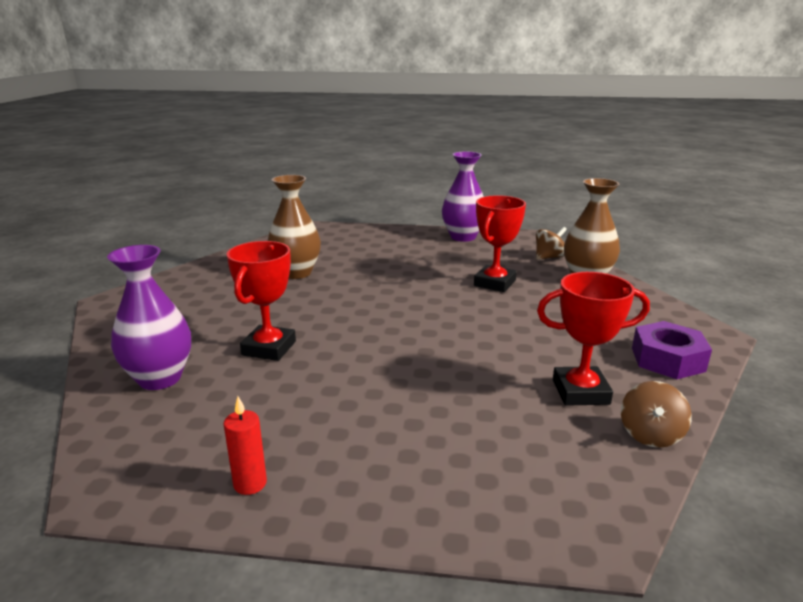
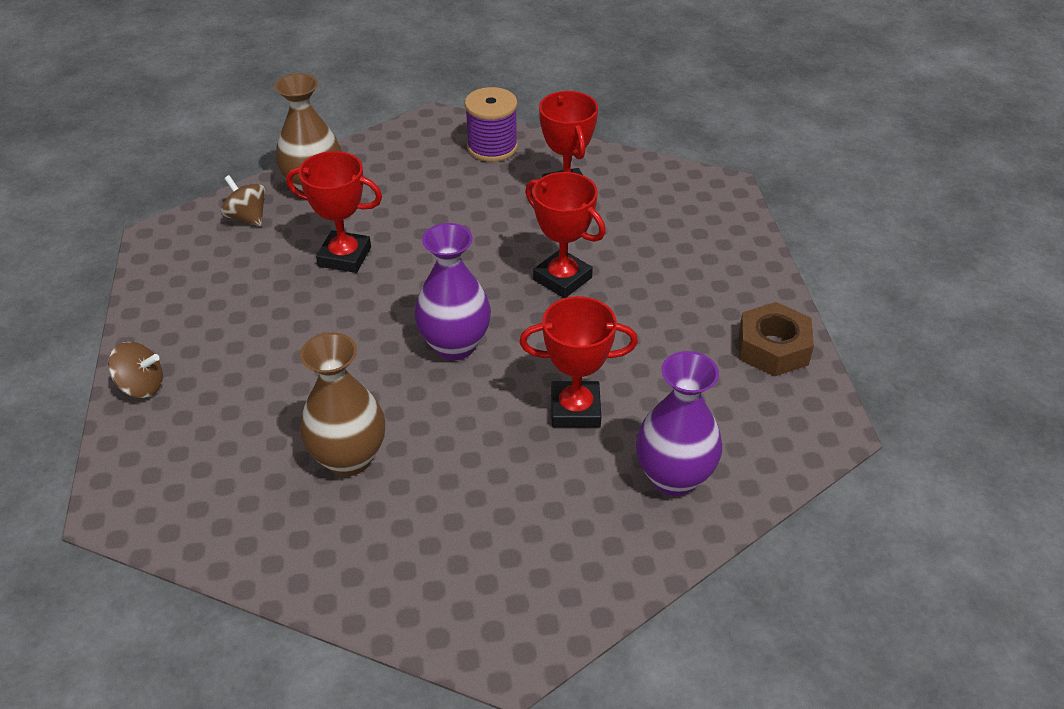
camera: 105 degrees left, 20 degrees up
(250, 483) = (773, 348): red candle -> brown nut
(433, 367) = (562, 279): none -> red trophy
(463, 237) = (167, 303): purple vase -> purple vase (455, 345)
(650, 435) = (609, 162): brown spinning top -> brown spinning top (141, 386)
(667, 359) = (492, 147): purple nut -> purple spool

